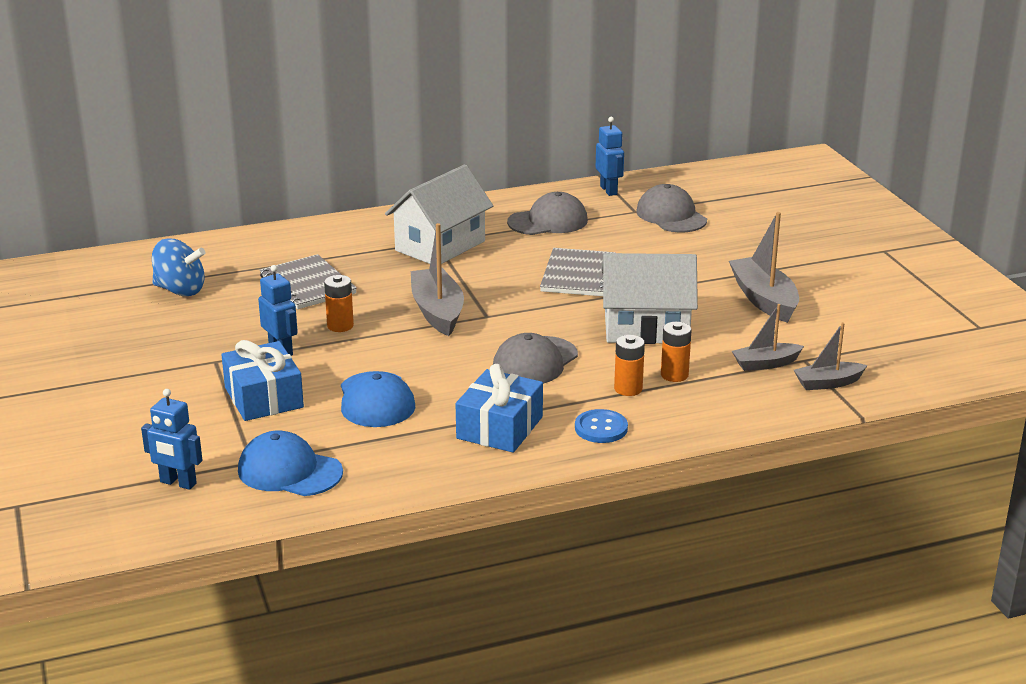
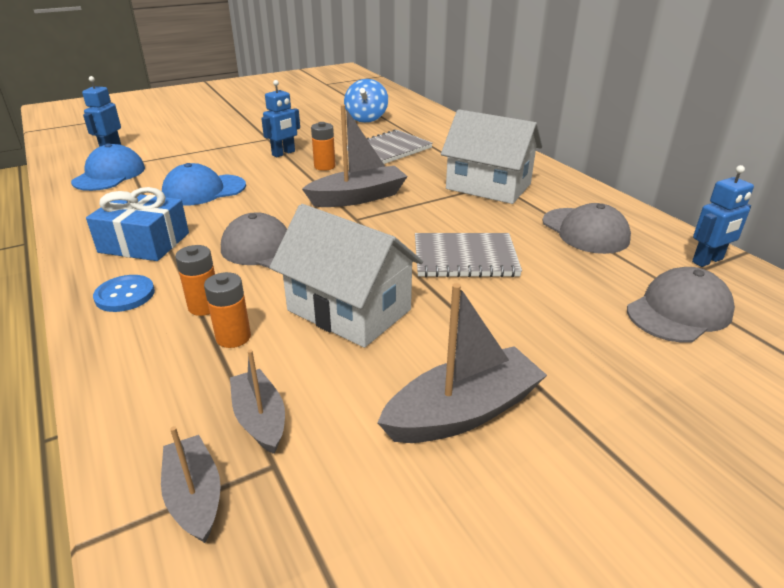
camera: 80 degrees right, 5 degrees up
(263, 397) = (215, 156): blue gift -> none
(646, 328) = (349, 310): white house -> white house turned 45 degrees counterclockwise

